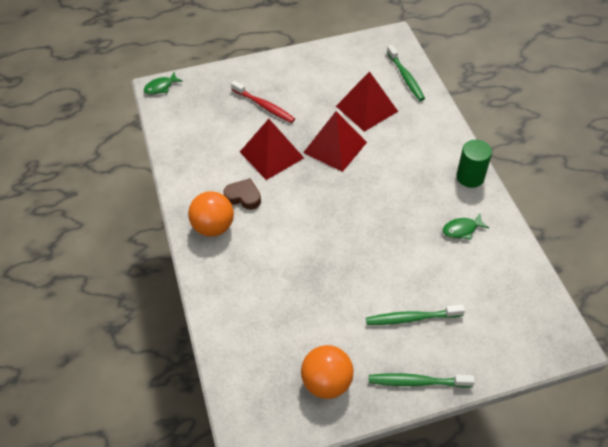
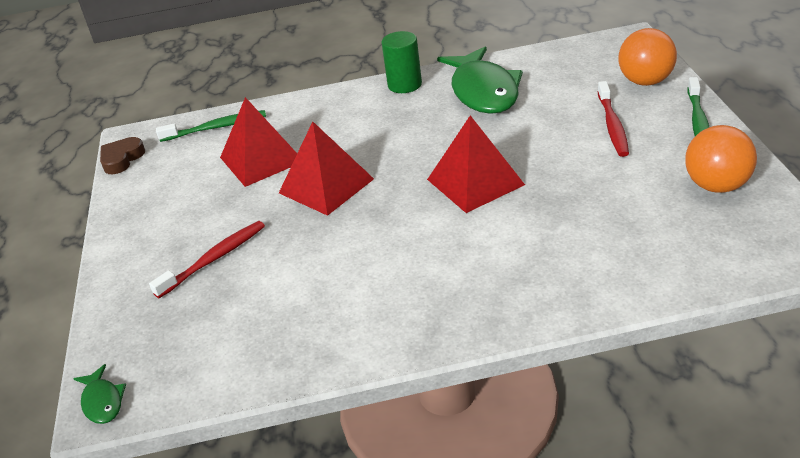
camera: 80 degrees left, 15 degrees down
(213, 227) = (460, 304): orange ball -> orange ball (645, 81)
(243, 197) = (403, 273): brown heart -> brown heart (122, 159)
(271, 155) = (323, 247): red pyramid -> red pyramid (475, 182)
(411, 318) = (612, 125): green toothbrush -> red toothbrush
(462, 229) = (483, 91): green fish -> green fish, size x2.30

